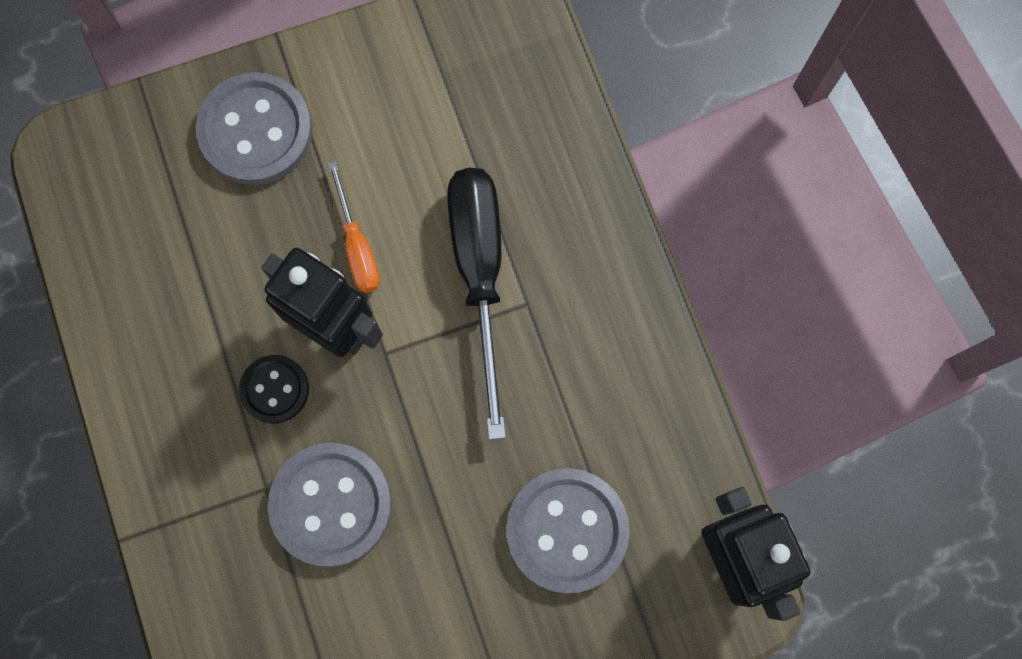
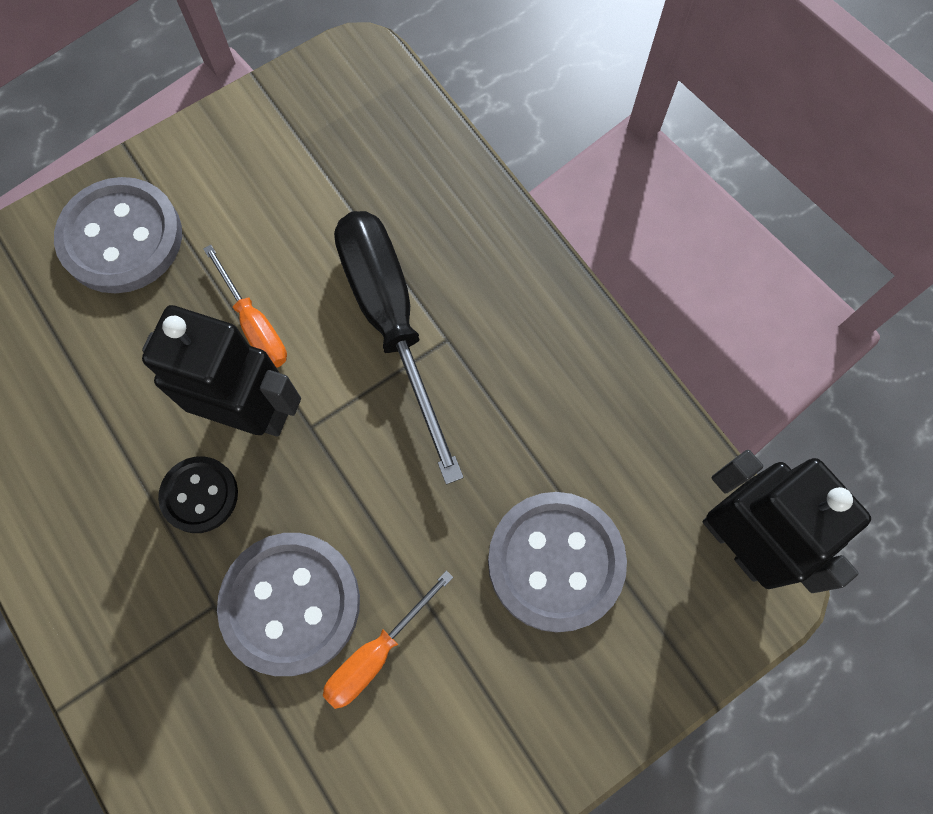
camera: 15 degrees left, 5 degrees down
(393, 566) = (376, 653): none -> orange screwdriver

